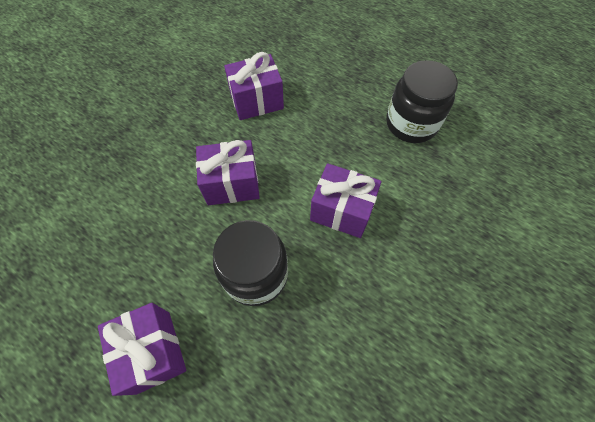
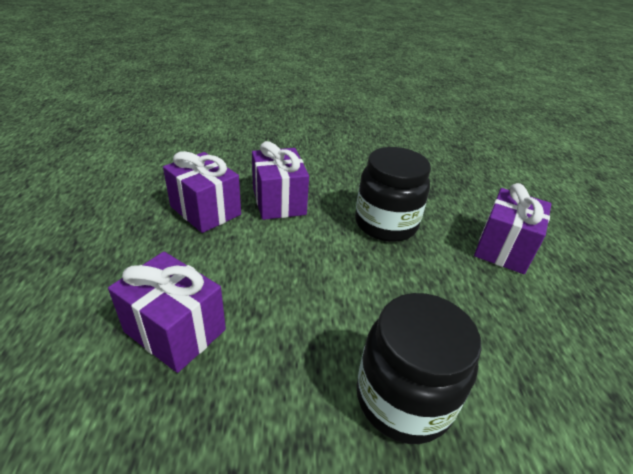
camera: 130 degrees left, 25 degrees down
(232, 184) = (323, 283): purple gift -> purple gift (205, 210)
(411, 124) = (136, 192): black jar -> black jar (403, 398)

